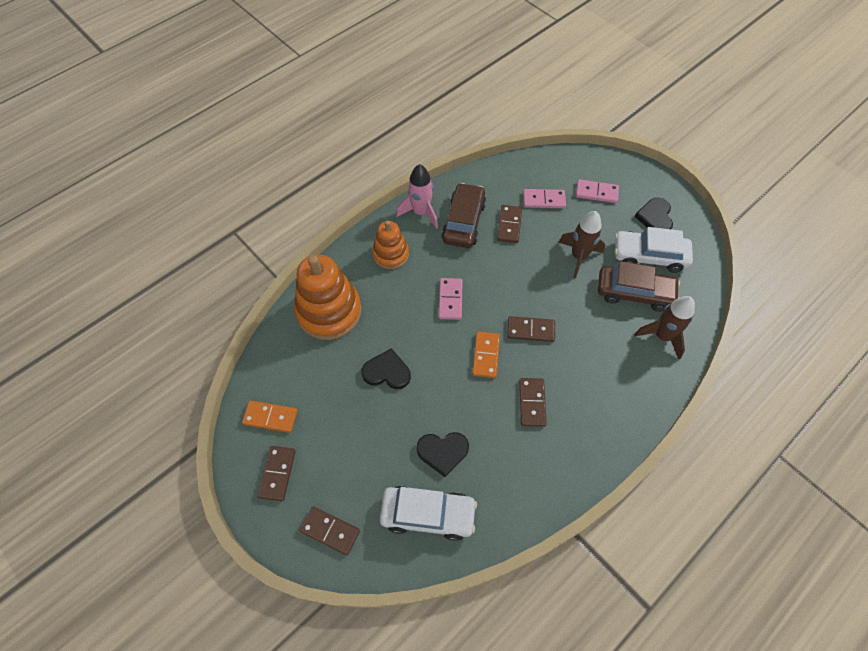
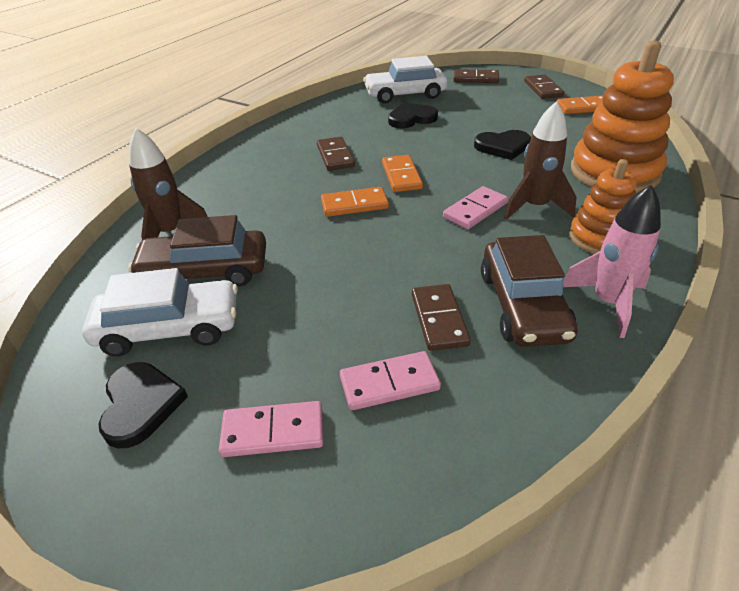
camera: 165 degrees right, 20 degrees down
(450, 300) = (475, 210): pink domino -> pink domino turned 60 degrees clockwise
(530, 330) = (354, 205): brown domino -> orange domino
(578, 256) = (300, 299): brown rocket -> brown rocket (534, 207)

